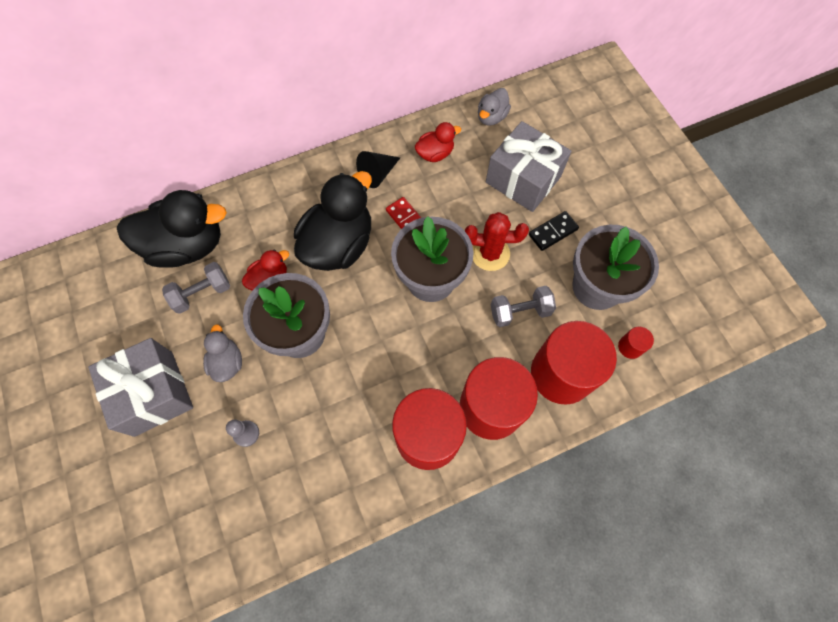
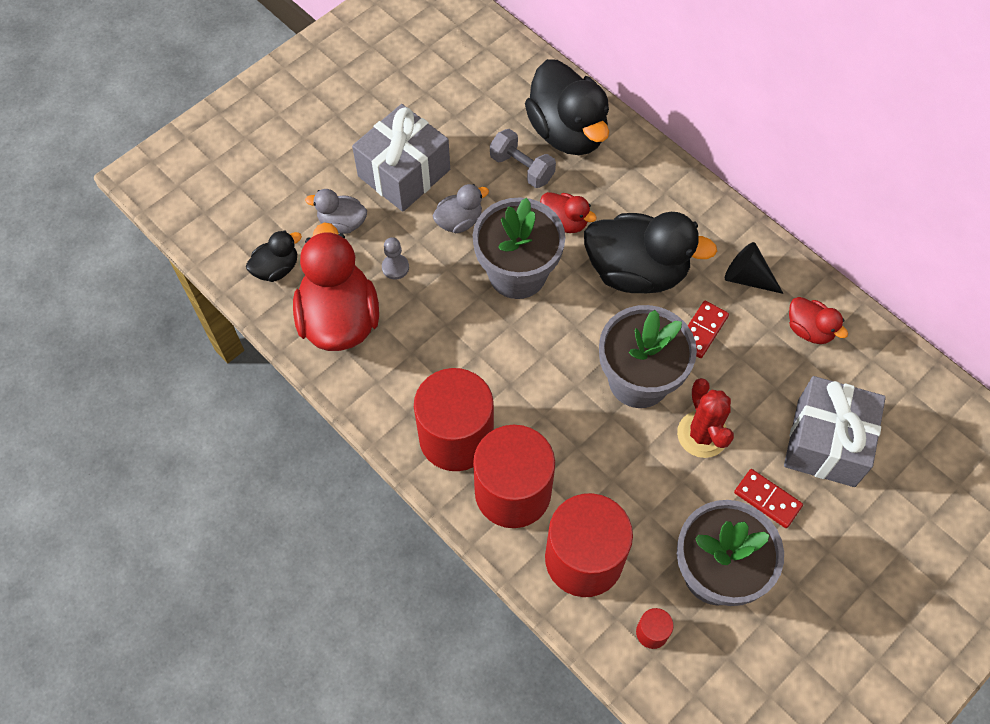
camera: 70 degrees right, 5 degrees down
(194, 548) = (276, 268): none -> black duck
(275, 502) = (339, 319): none -> red duck
(491, 117) = (900, 377): grey duck -> grey duck (342, 223)
(520, 312) = (641, 490): grey dumbbell -> none
(553, 232) = (767, 499): black domino -> red domino

